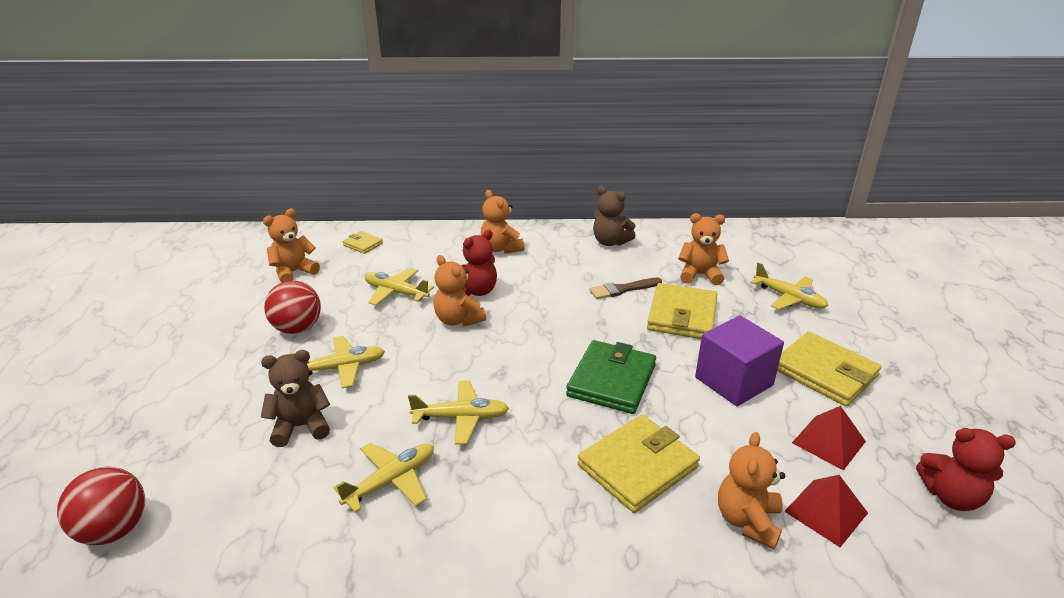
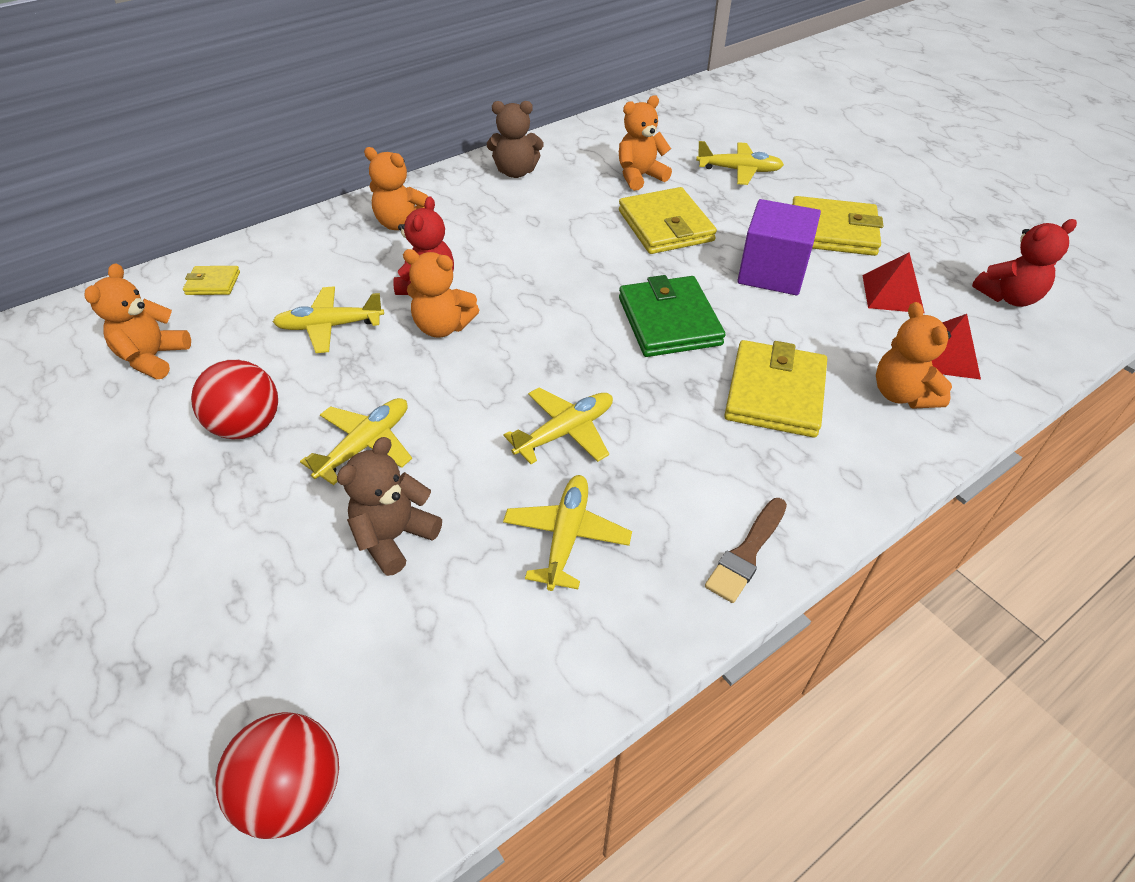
camera: 35 degrees left, 15 degrees up
(622, 289) = (582, 220): brown brush -> brown brush (747, 553)

